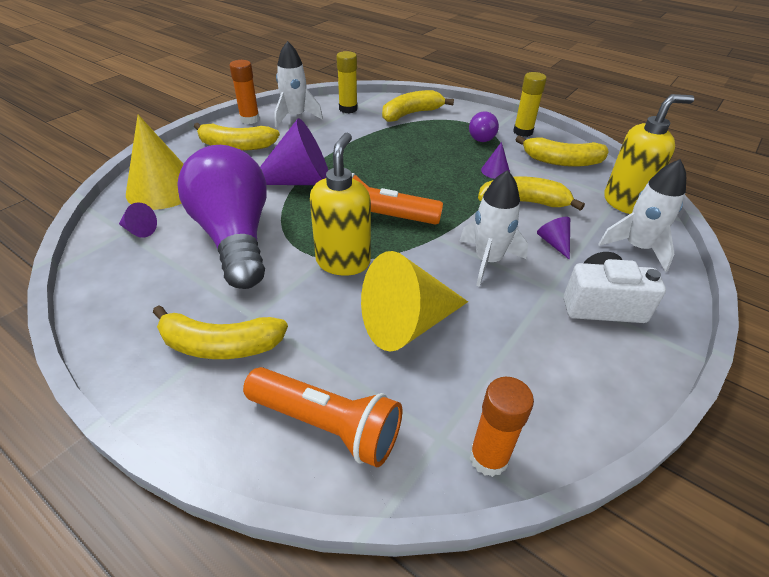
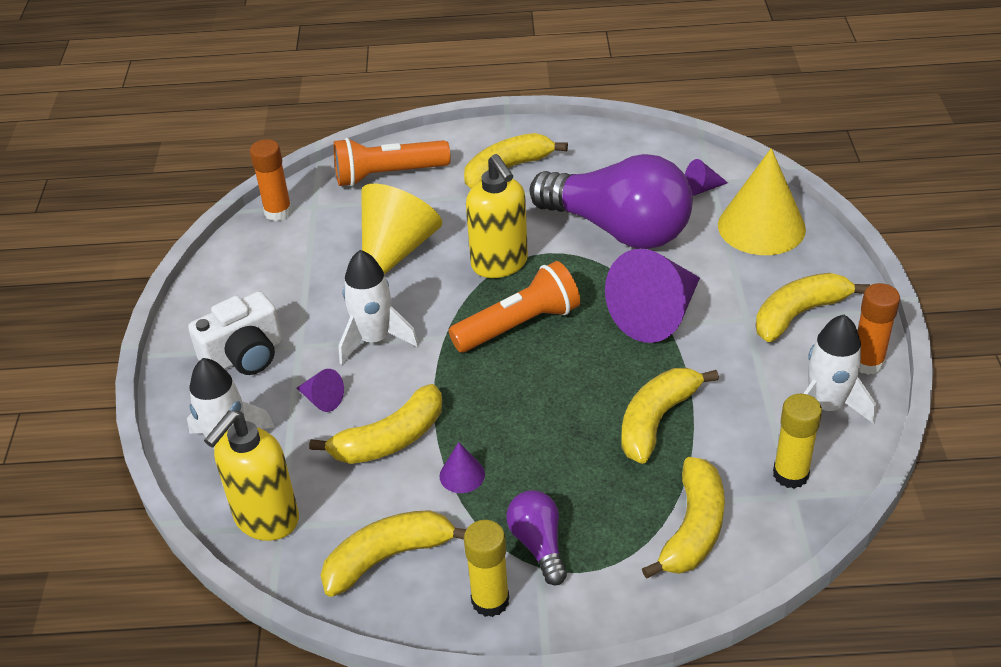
camera: 145 degrees right, 0 degrees up
(373, 145) = (656, 420): none -> yellow banana

